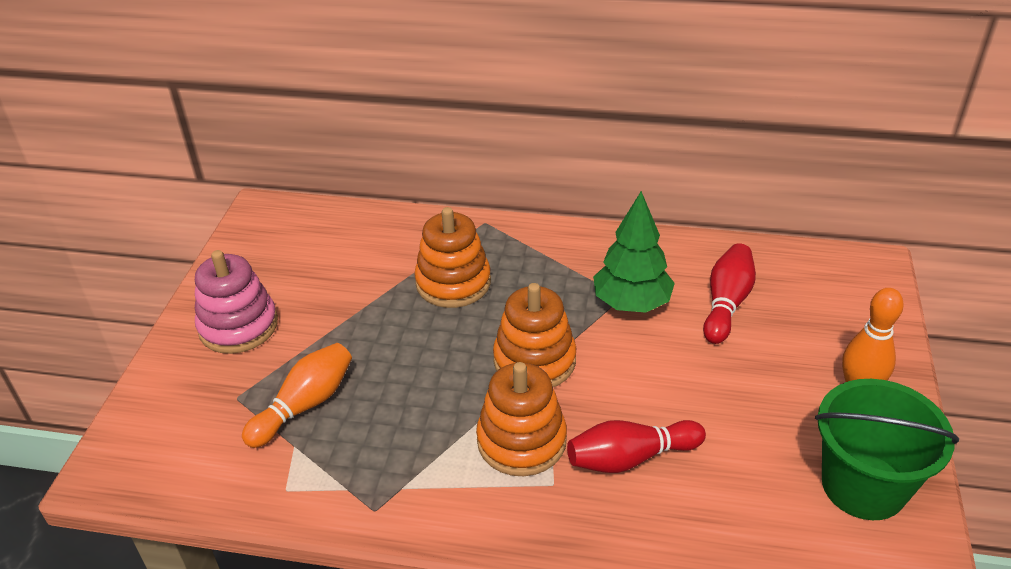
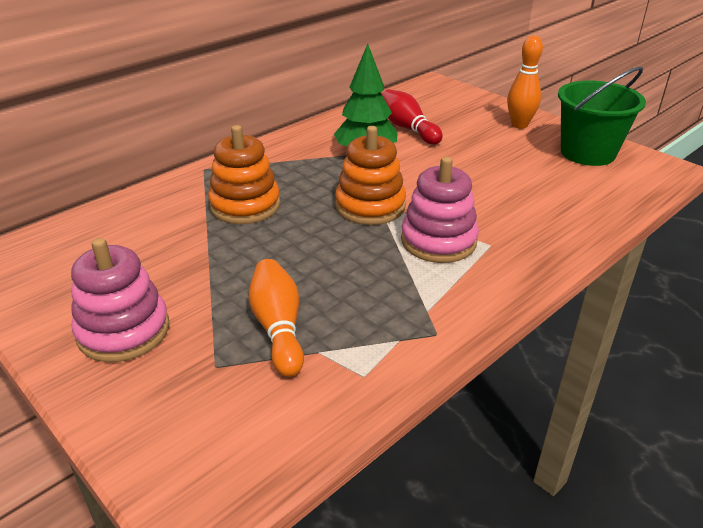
camera: 55 degrees left, 5 degrees down
(521, 441) = (438, 241): orange stacking toy -> pink stacking toy
(630, 458) = (497, 208): red bowling pin -> none

